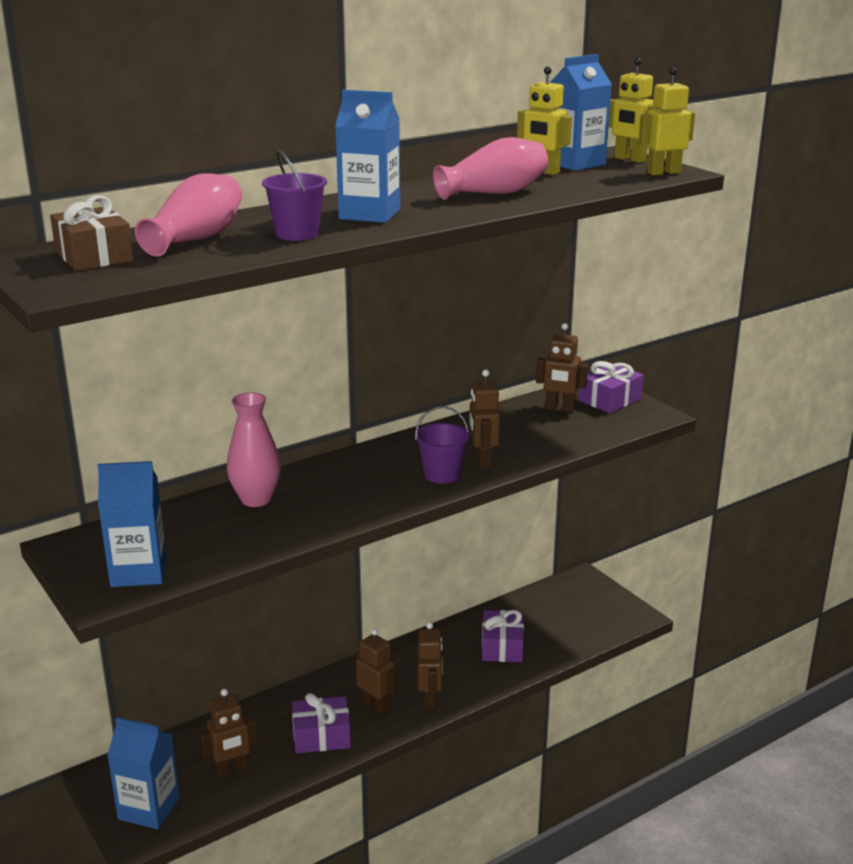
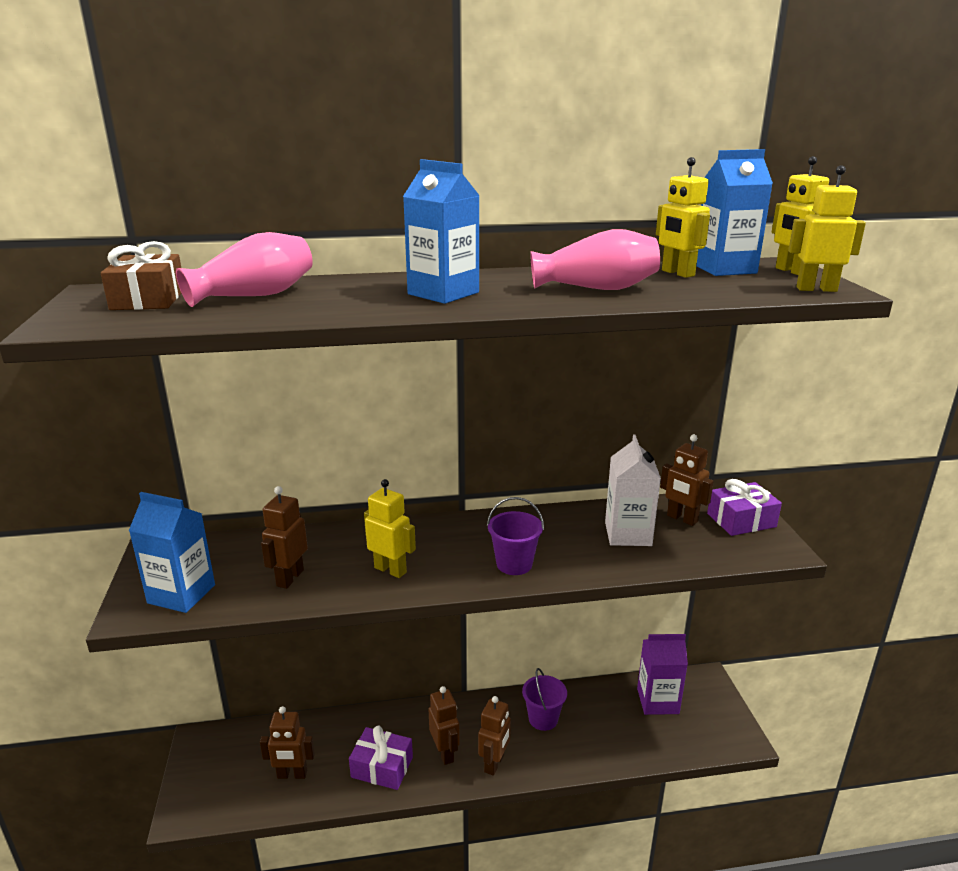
camera: 25 degrees right, 0 degrees up
(149, 808) = (209, 787): blue carton -> none
(256, 499) = (334, 546): pink vase -> none
(297, 234) = (346, 303): purple bucket -> purple bucket (543, 719)
(331, 505) = (390, 570): none -> yellow robot
(482, 461) = (564, 559): brown robot -> brown robot (289, 578)
(502, 646) = (591, 729): purple gift -> none
(522, 430) = (628, 534): none -> white carton
(549, 608) = (657, 701): none -> purple carton

